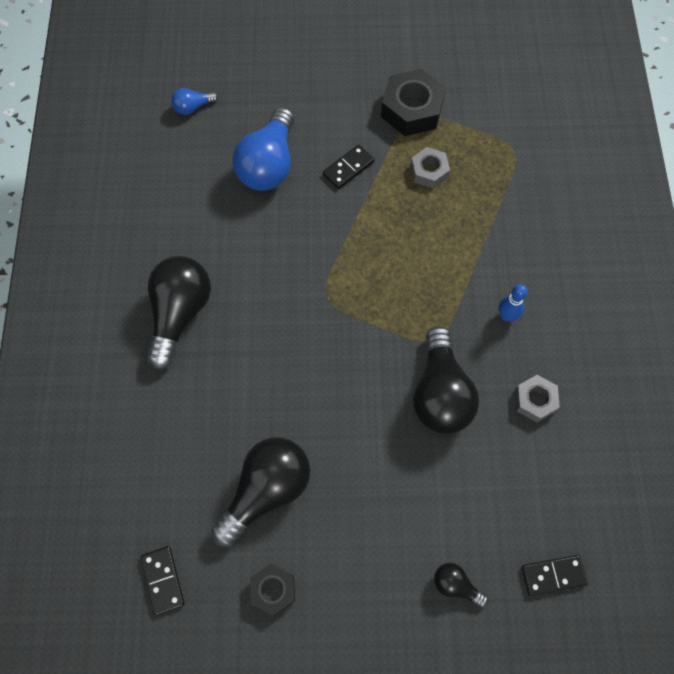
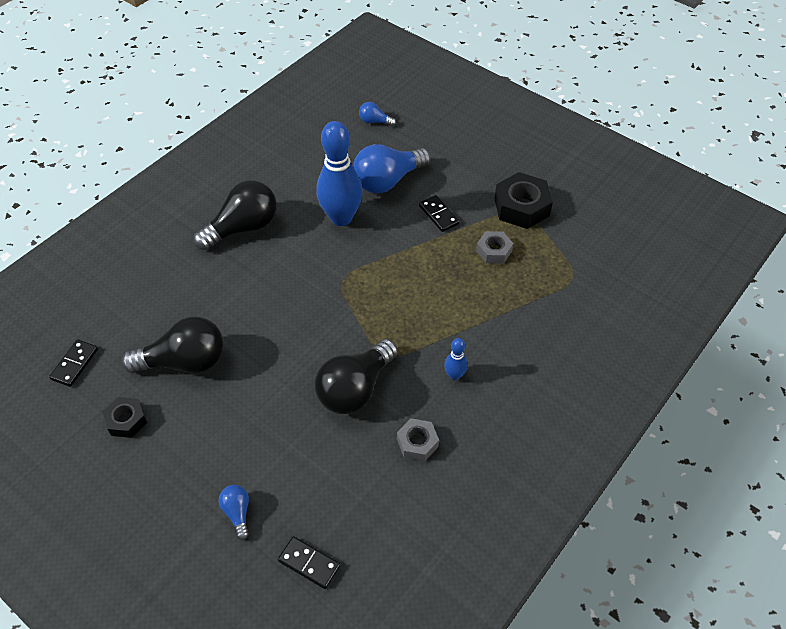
camera: 40 degrees right, 15 degrees down
(263, 234) = (341, 218): none -> blue bowling pin
(348, 168) = (438, 215): black domino -> black domino turned 60 degrees clockwise
(455, 585) = (237, 513): black light bulb -> blue light bulb

